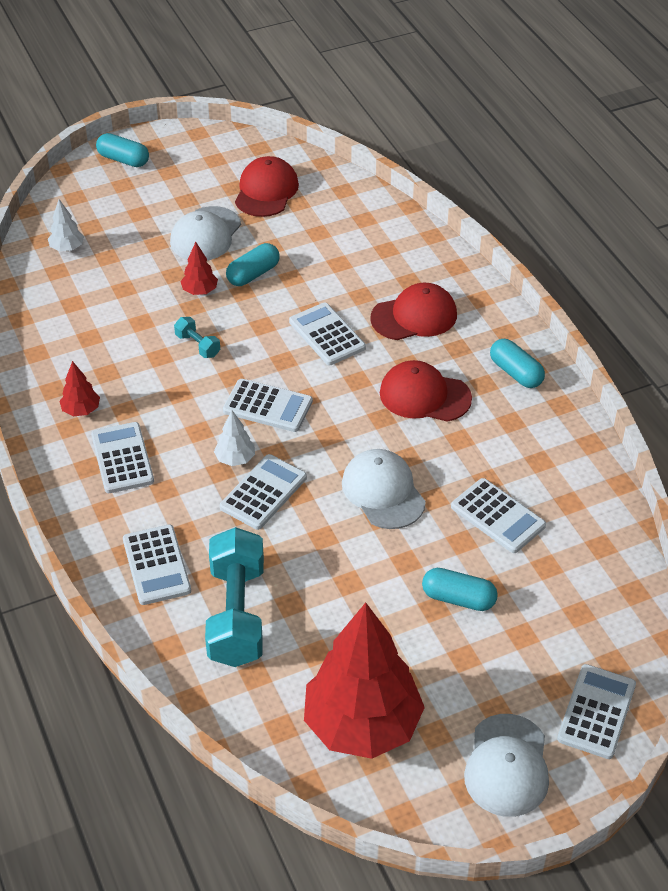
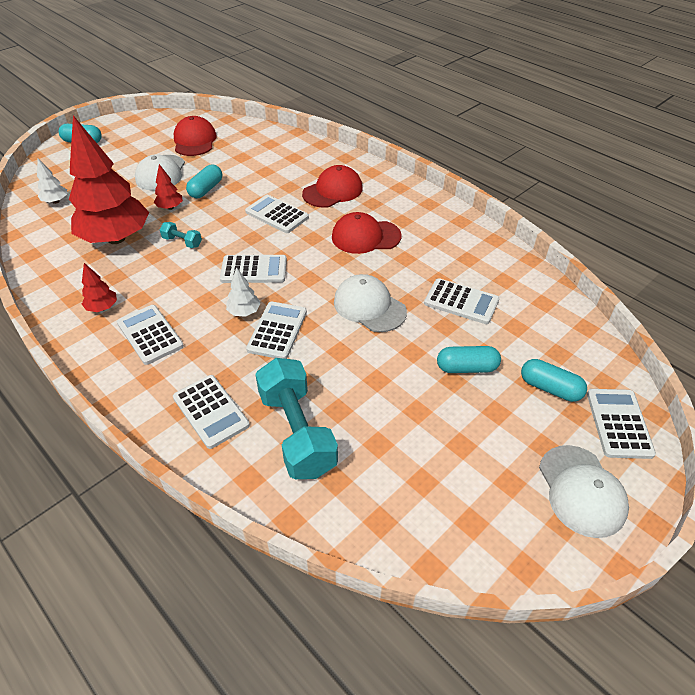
camera: 20 degrees left, 0 degrees up
(362, 725) = (447, 495): red tree -> red tree (116, 238)
(515, 373) = (420, 209): turquoise capsule -> turquoise capsule (550, 388)

